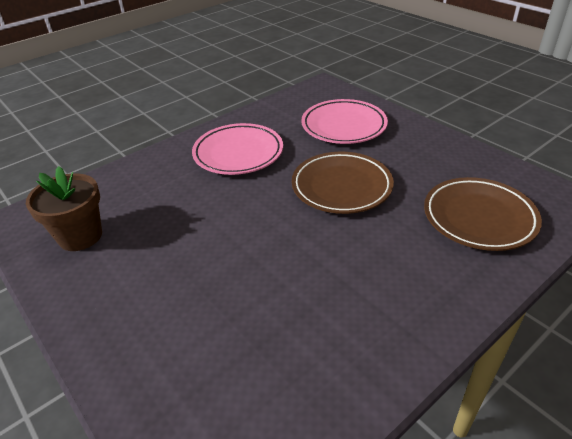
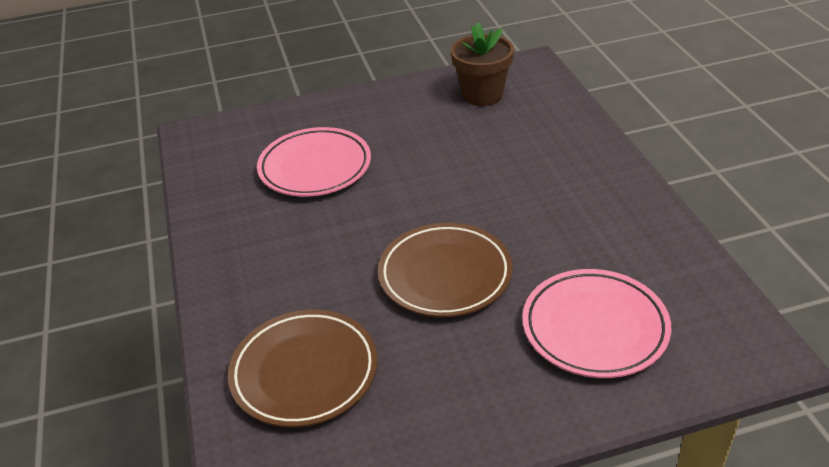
camera: 115 degrees right, 0 degrees up
(238, 153) = (572, 207): pink plate -> pink plate (315, 167)

